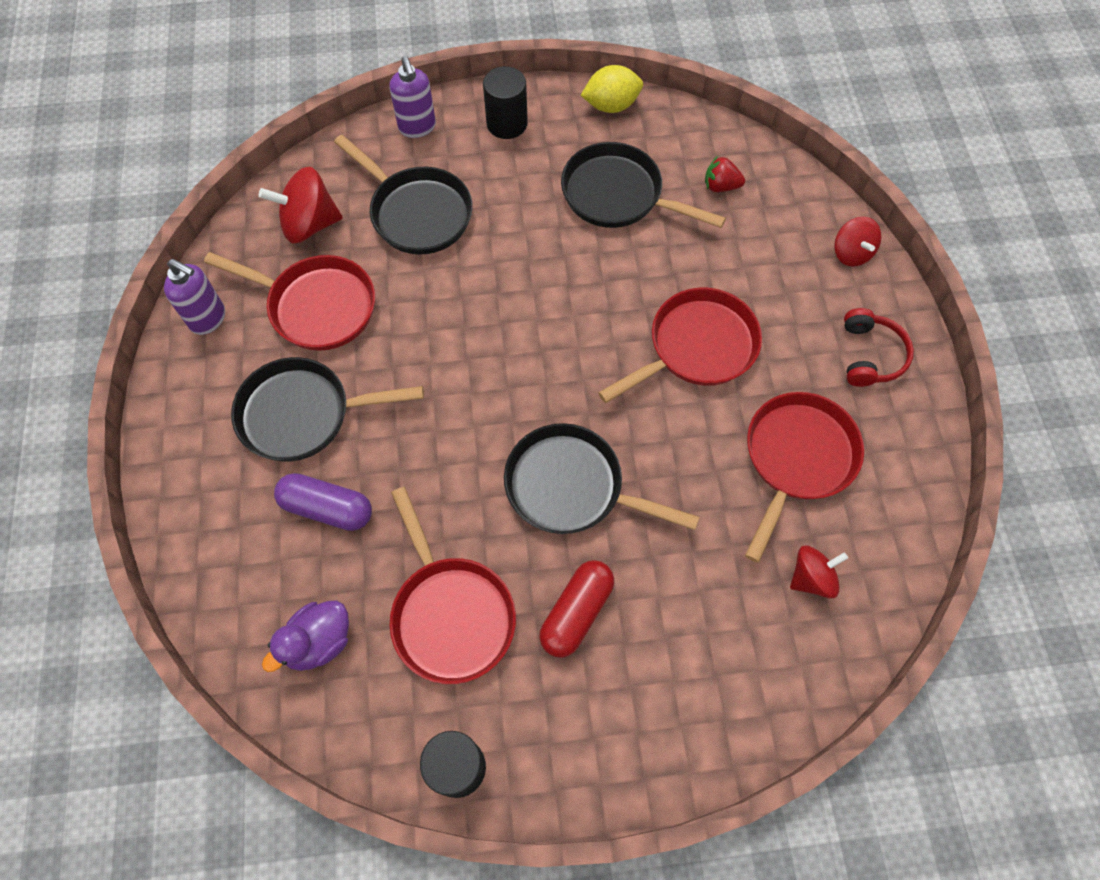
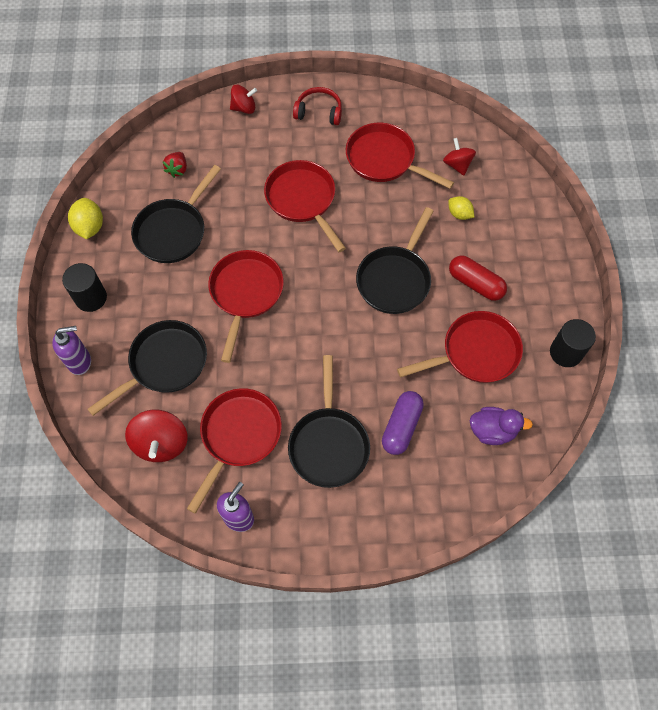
camera: 85 degrees left, 0 degrees up
(318, 642) = (492, 431): purple duck -> purple duck turned 45 degrees counterclockwise
(528, 291) = (245, 293): none -> red pan
(709, 583) = (459, 214): none -> yellow lemon

